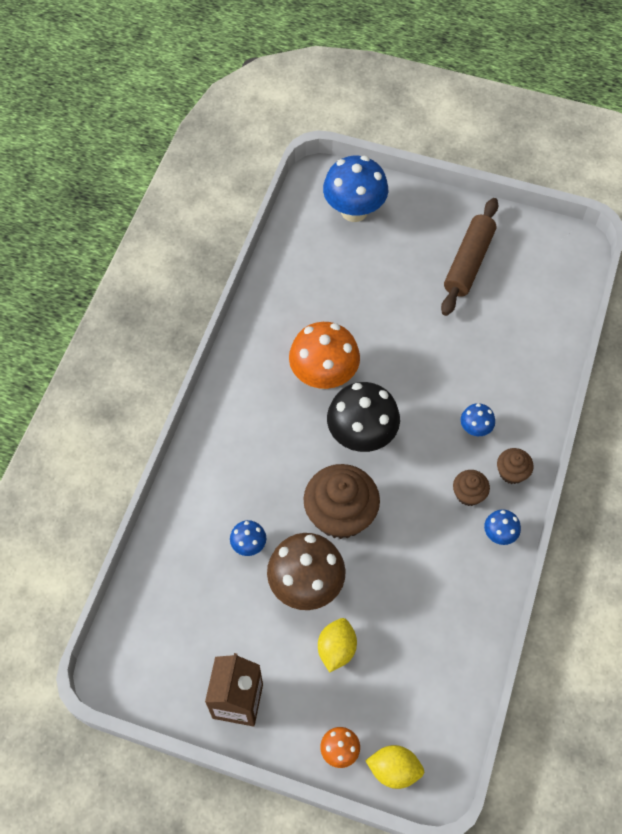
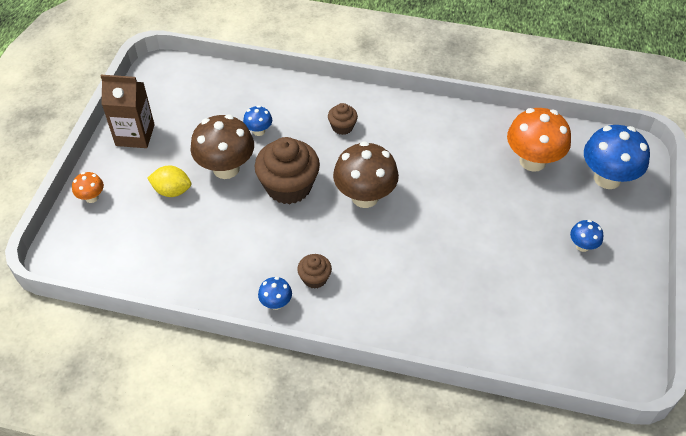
camera: 85 degrees right, 10 degrees down
(324, 375) = (420, 167): orange mushroom -> orange mushroom (532, 161)
(361, 435) = (365, 197): black mushroom -> brown mushroom
(394, 769) = (73, 232): yellow lemon -> none
(468, 262) = (574, 273): brown rolling pin -> none
(475, 428) = (383, 282): blue mushroom -> blue mushroom (582, 246)
(512, 472) = (340, 313): brown cupcake -> brown cupcake (342, 127)

